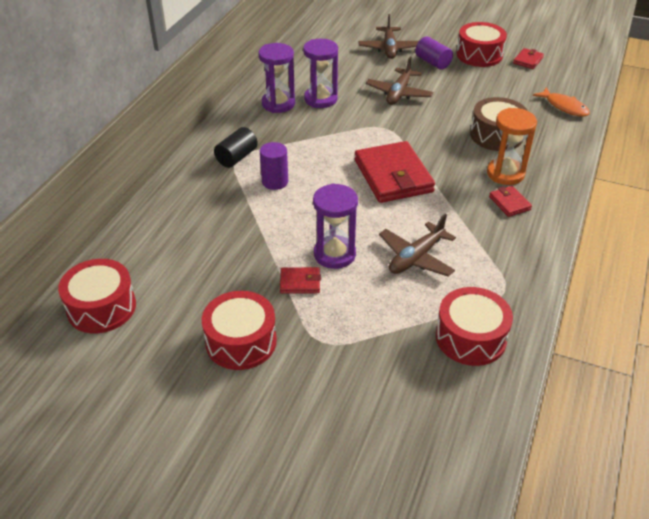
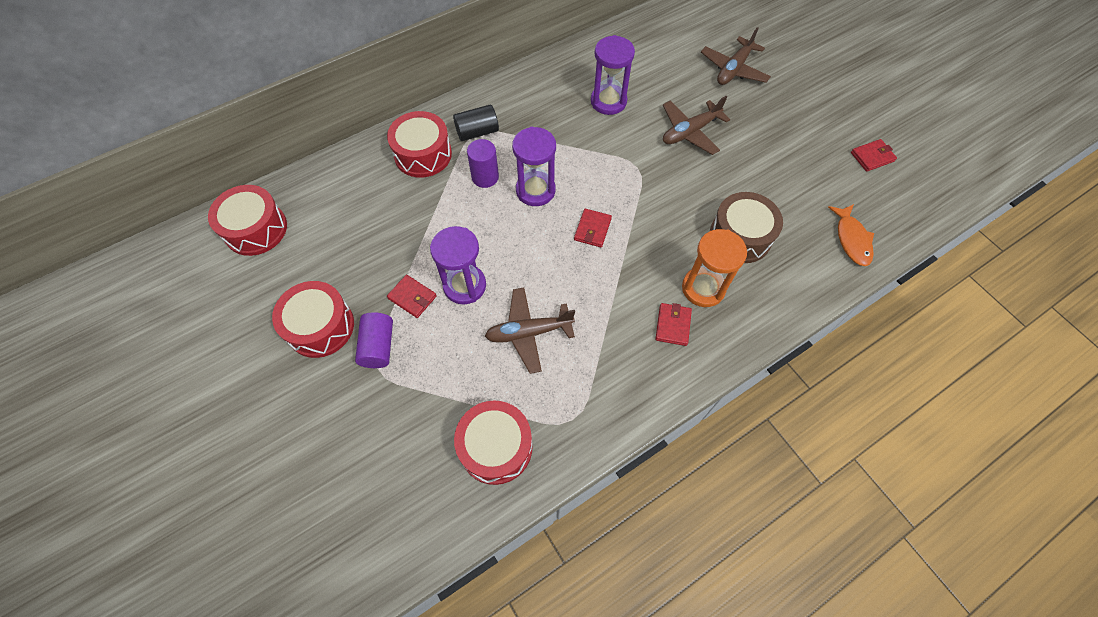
camera: 35 degrees right, 20 degrees up
(278, 104) = (565, 88): purple hourglass -> purple hourglass (535, 190)
(393, 176) = (592, 229): red wallet -> red wallet, size x0.46
(432, 62) = (762, 109): purple cylinder -> purple cylinder (378, 346)
(479, 55) = (823, 123): red drum -> red drum (423, 154)

